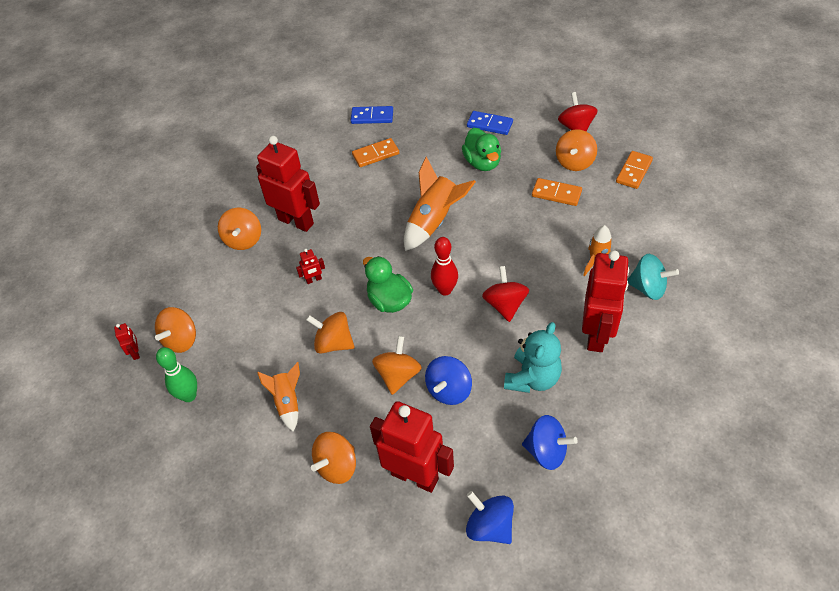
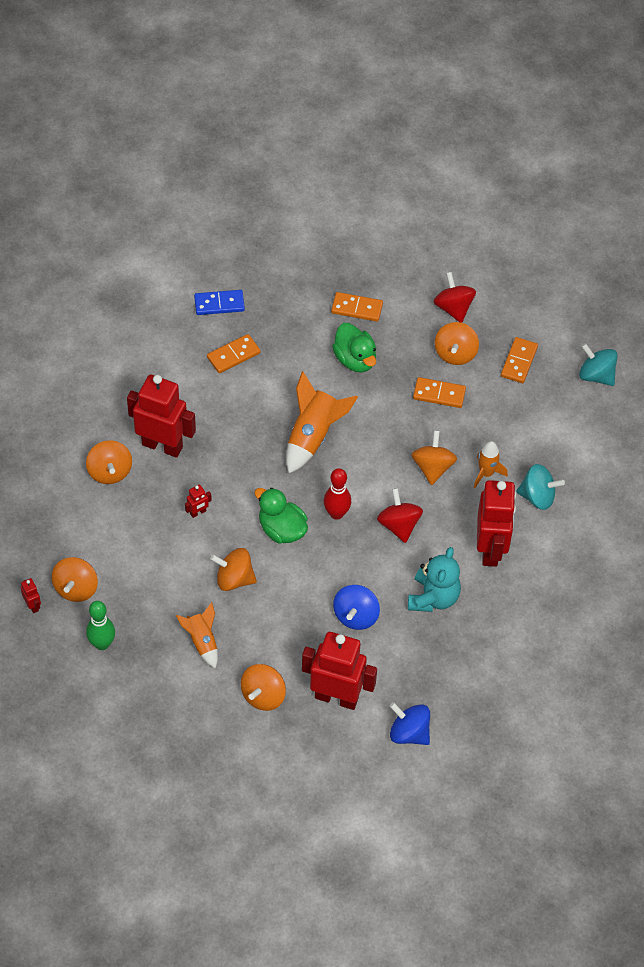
camera: 15 degrees left, 5 degrees up
(398, 375) = (304, 606): orange spinning top -> orange spinning top (432, 467)
(489, 124) = (357, 308): blue domino -> orange domino
(546, 451) = (452, 664): blue spinning top -> none
(708, 186) = (596, 375): none -> turquoise spinning top

